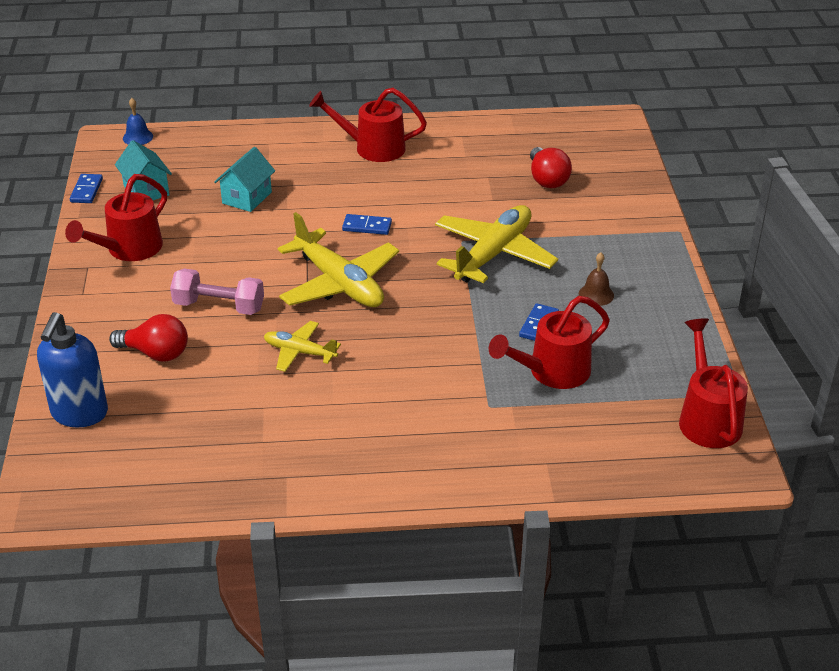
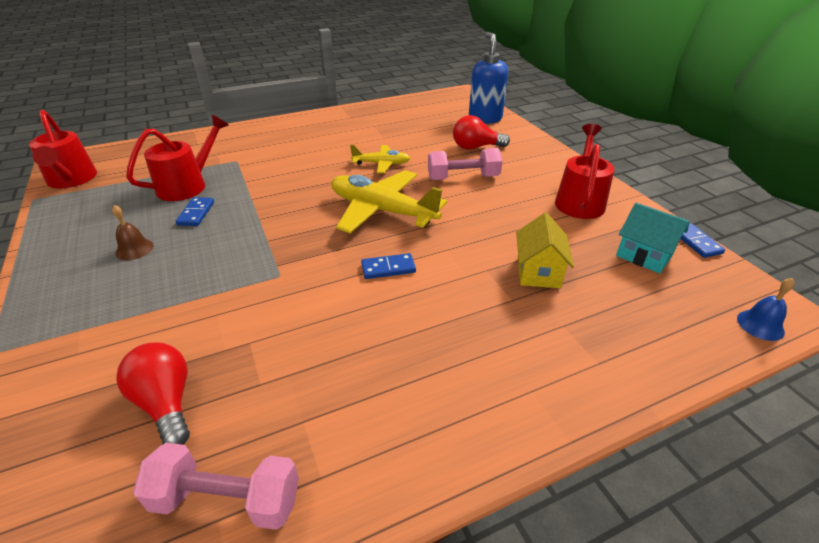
camera: 160 degrees right, 0 degrees up
(247, 197) = (538, 272): turquoise house -> yellow house
(372, 148) = (453, 396): red watering can -> none
(493, 254) = (242, 268): yellow plane -> none
(510, 138) = (227, 499): none -> pink dumbbell

